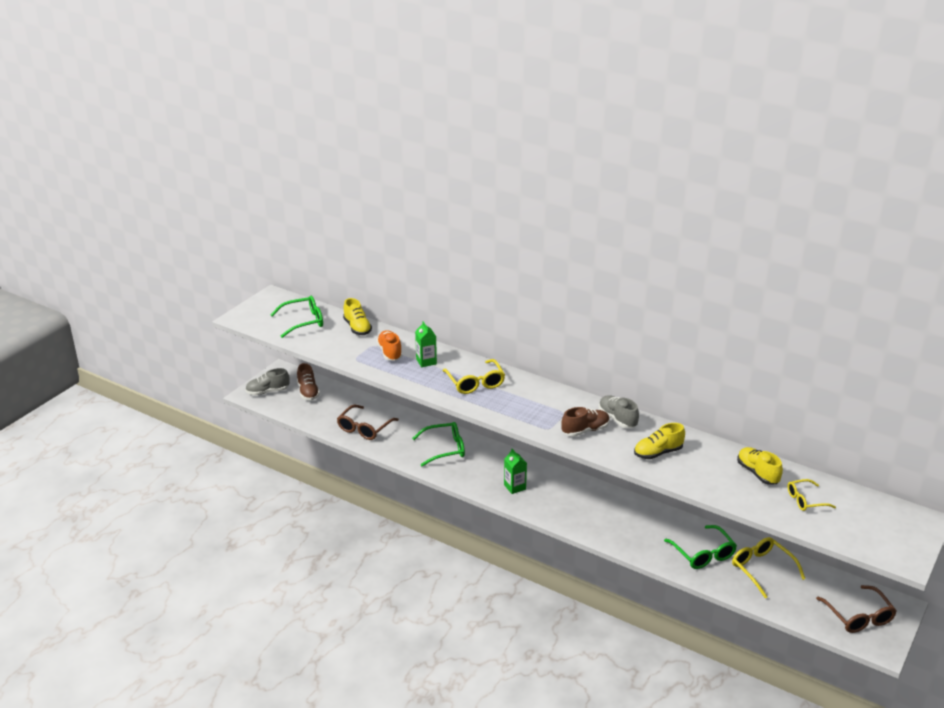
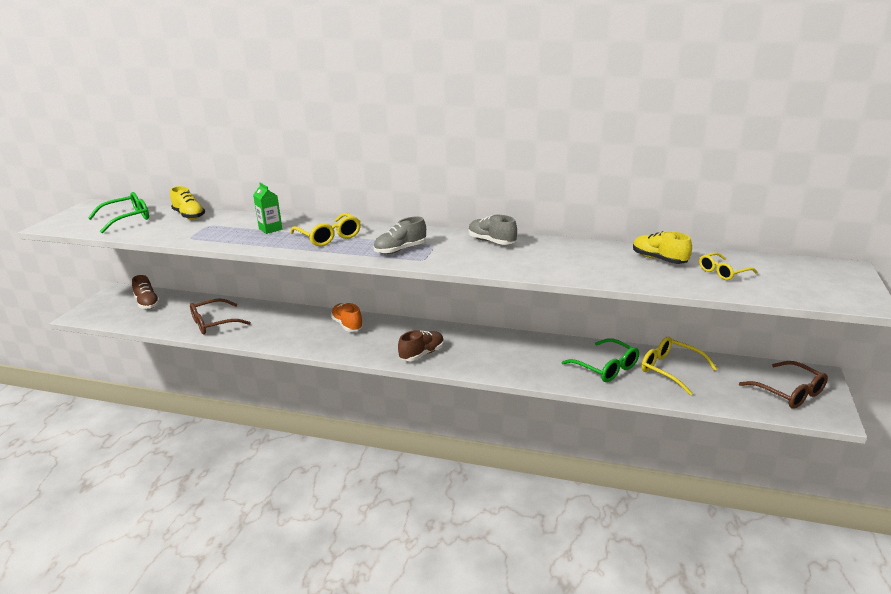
camera: 15 degrees left, 5 degrees down
(268, 391) = (101, 310): grey shoe -> grey shoe (400, 250)
(364, 428) = (214, 323): brown glasses -> brown glasses turned 45 degrees clockwise
(390, 352) = (228, 228): orange shoe -> orange shoe (347, 325)
(445, 449) = (305, 326): green glasses -> none
(514, 487) = (389, 345): green carton -> none
(585, 430) = (463, 255): brown shoe -> brown shoe (422, 354)
(658, 453) = (548, 260): yellow shoe -> none

